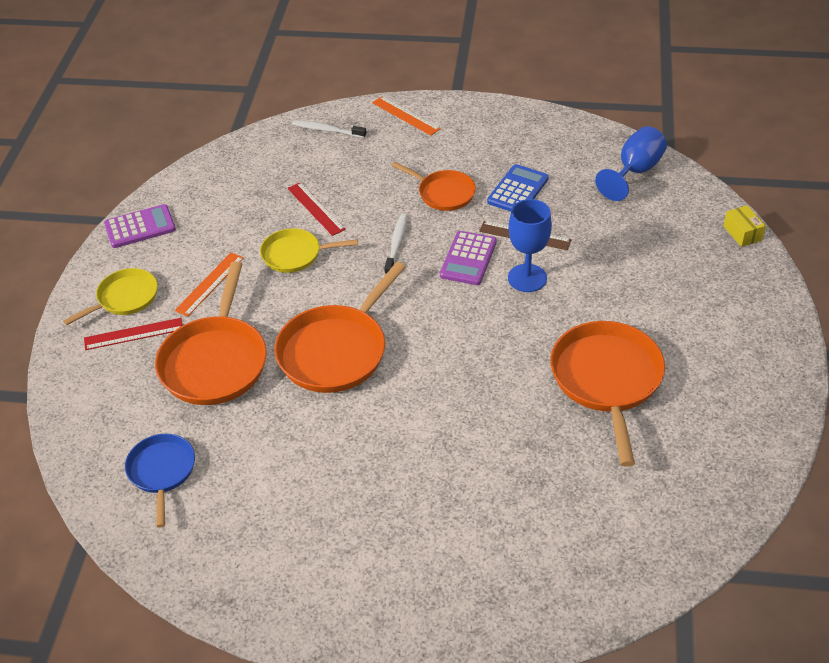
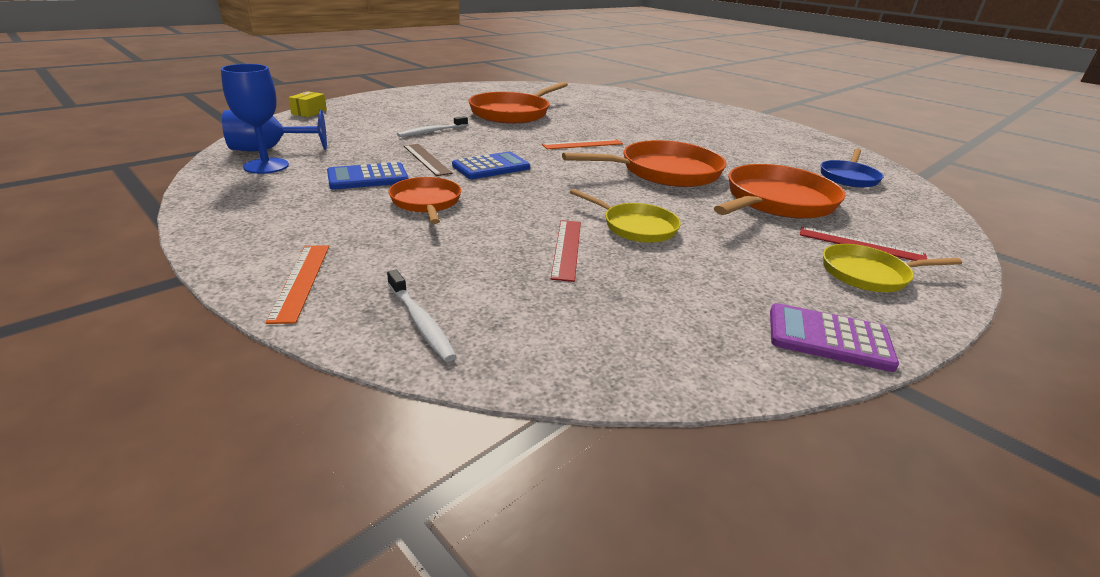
camera: 145 degrees left, 15 degrees down
(210, 284) = (751, 244): orange ruler -> orange ruler (582, 144)
(396, 244) = (531, 194): white toothbrush -> white toothbrush (432, 131)
(468, 259) = (491, 167): purple calculator -> blue calculator
(527, 278) = (472, 147): blue goblet -> blue goblet (266, 166)

